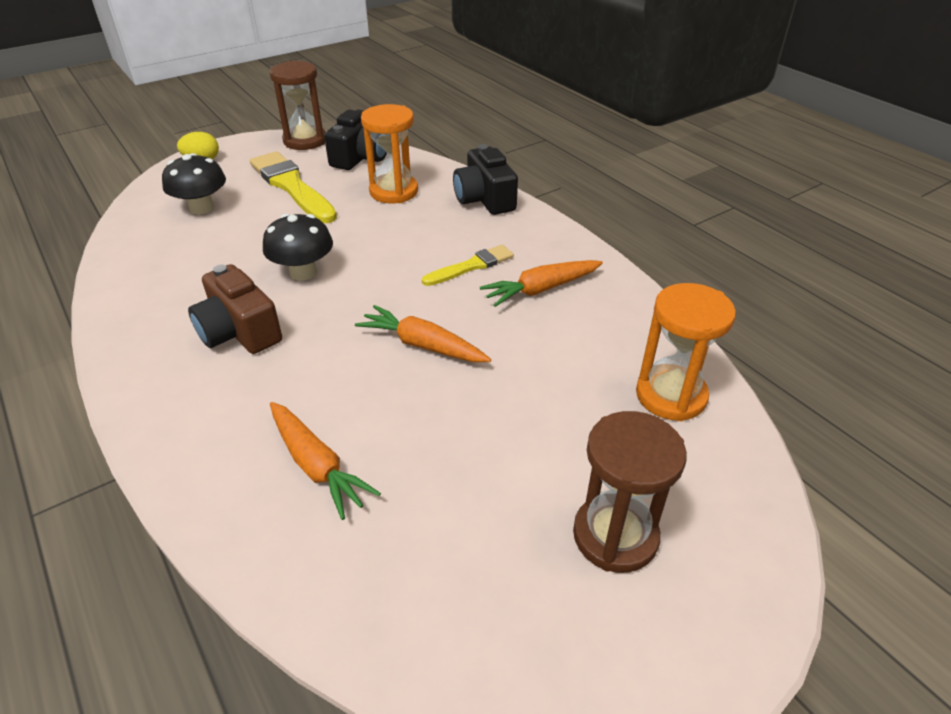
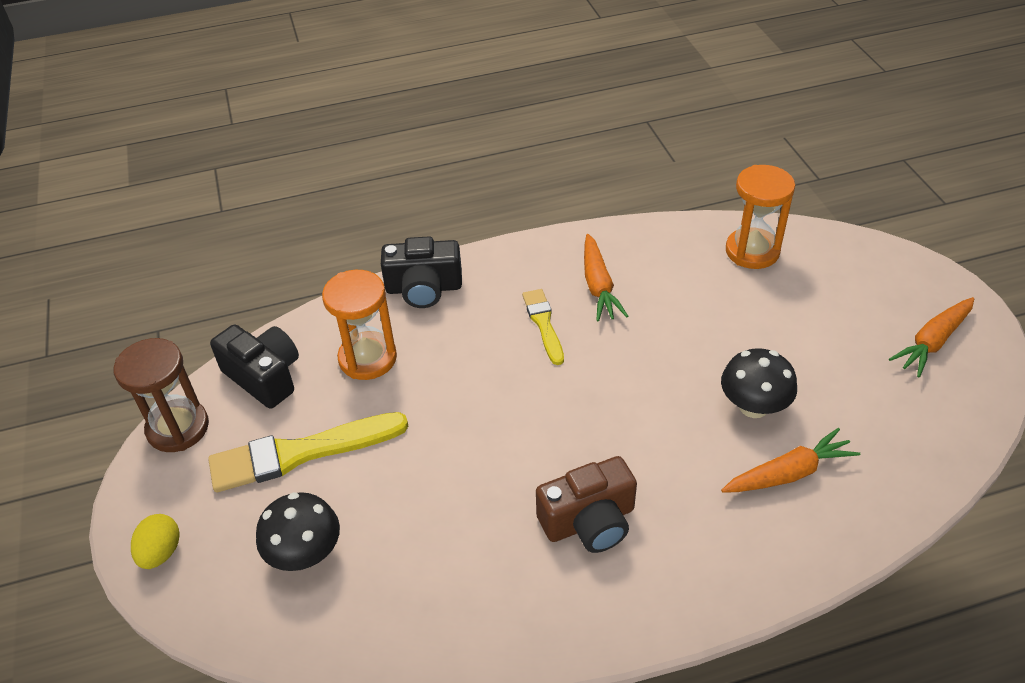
camera: 70 degrees left, 5 degrees up
(303, 272) = (501, 458): black mushroom -> black mushroom (753, 406)
(423, 345) = (653, 380): orange carrot -> orange carrot (932, 342)
(615, 536) = (877, 318): brown hourglass -> none

